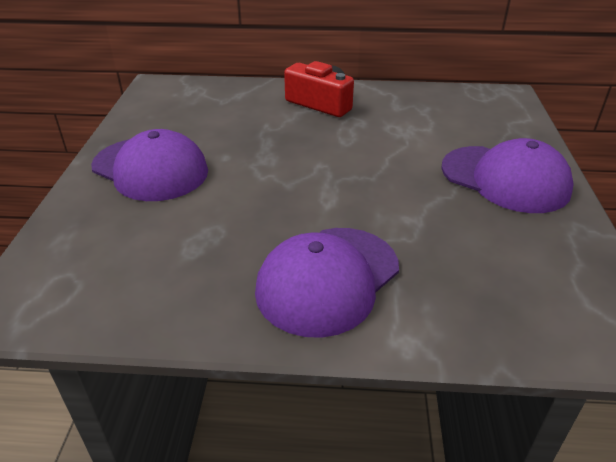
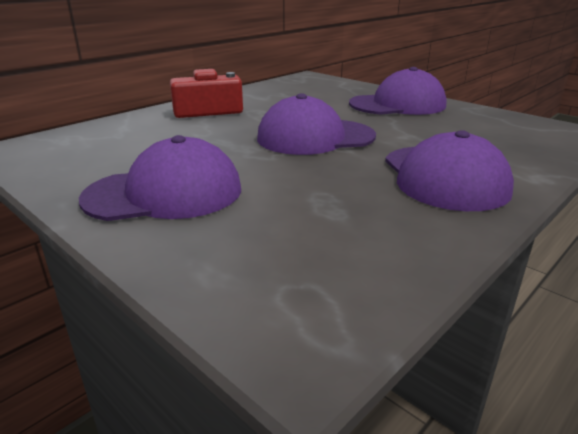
camera: 50 degrees left, 10 degrees down
(334, 175) = (315, 137): none -> purple cap

